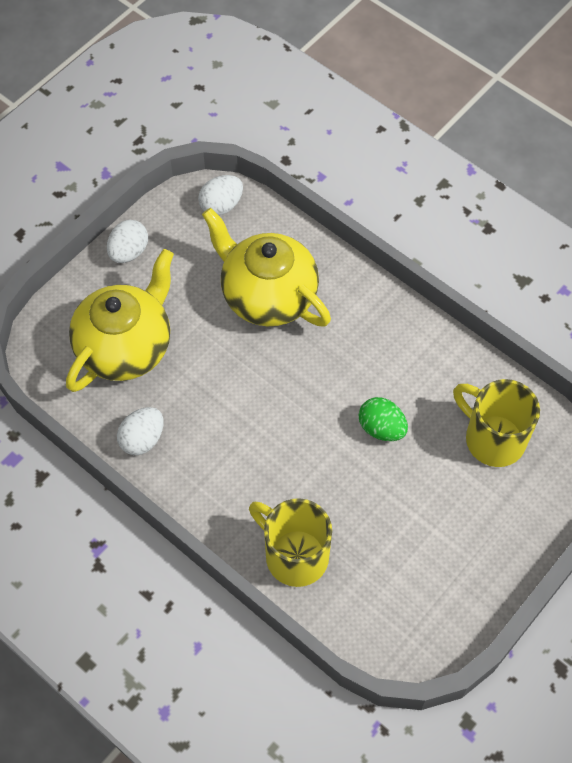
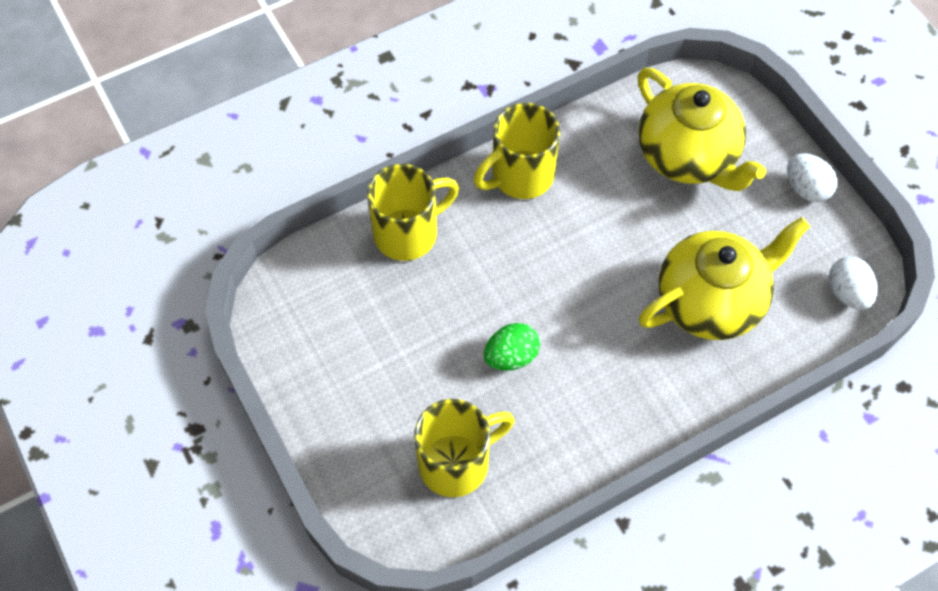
camera: 110 degrees right, 0 degrees up
(142, 439) = (579, 144): white egg -> none
(196, 478) = (520, 176): none -> yellow mug

